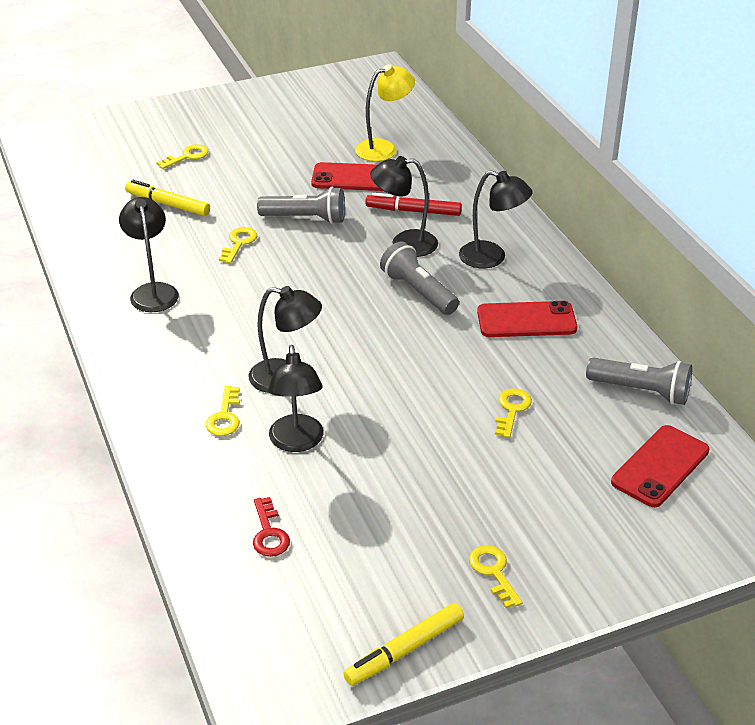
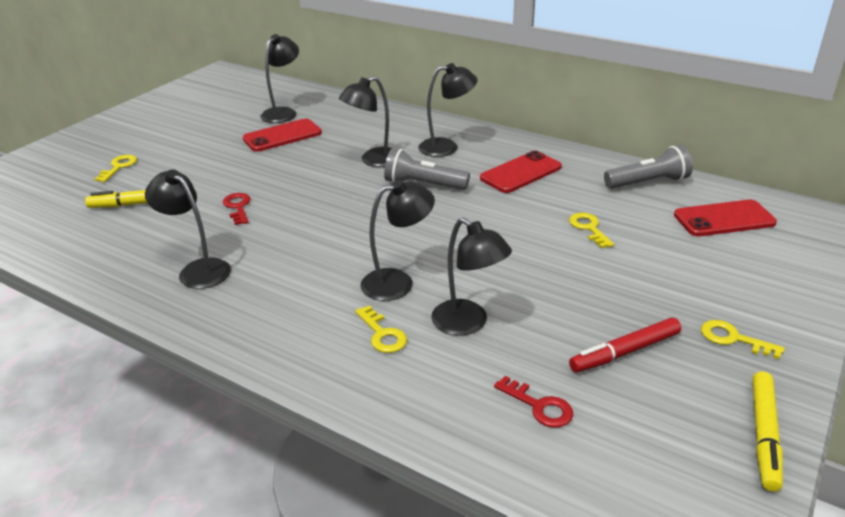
camera: 35 degrees left, 5 degrees down
(239, 243) = (238, 207): yellow key -> red key
(306, 218) = (275, 172): grey flashlight -> none
(384, 148) = (283, 112): yellow lamp -> black lamp
(413, 211) = (354, 140): red marker -> red marker (625, 352)
(660, 466) = (724, 219): red phone -> red phone turned 75 degrees clockwise

